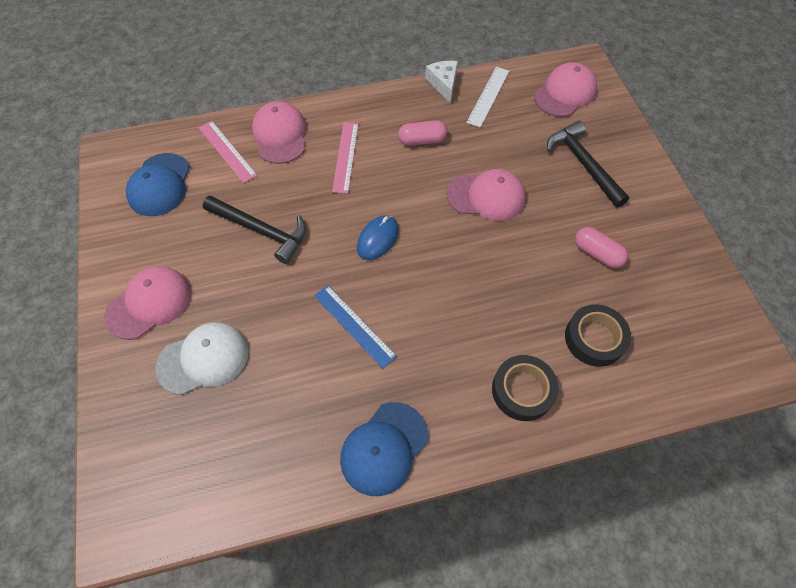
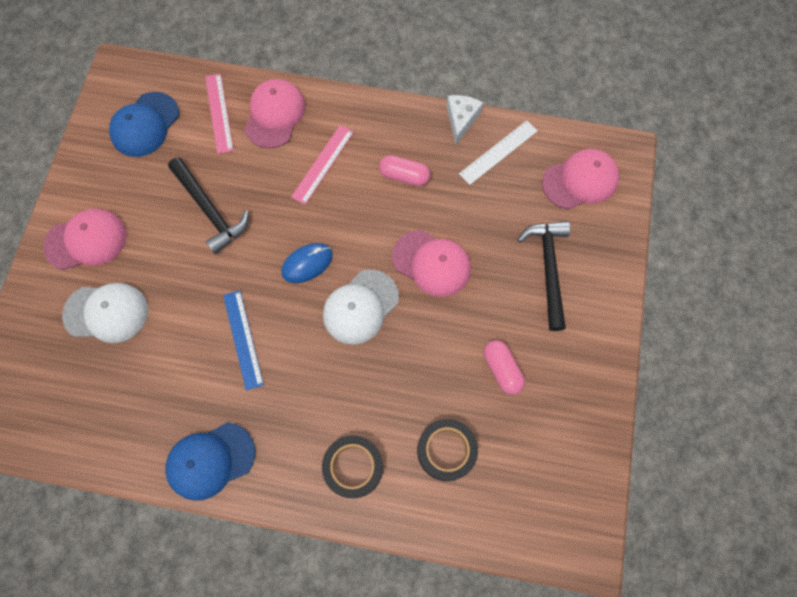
camera: 25 degrees right, 10 degrees up
(446, 254) = (360, 307): none -> white cap

